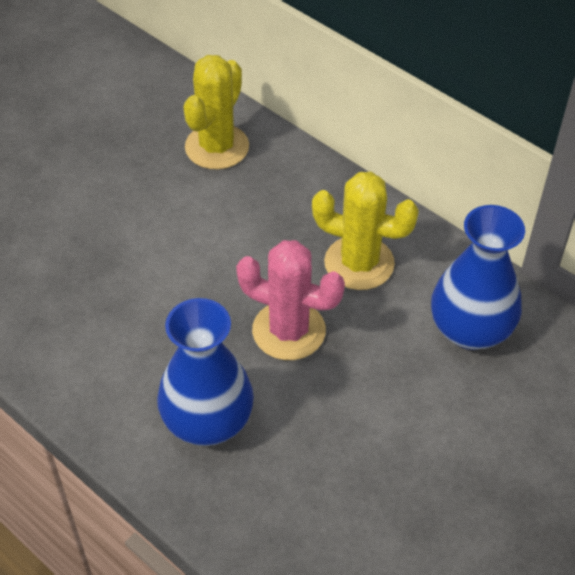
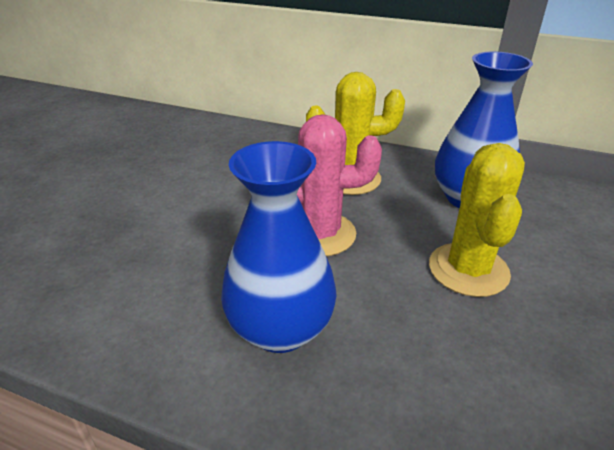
camera: 20 degrees left, 15 degrees down
(217, 147) = (195, 138): yellow cactus -> yellow cactus (468, 269)

